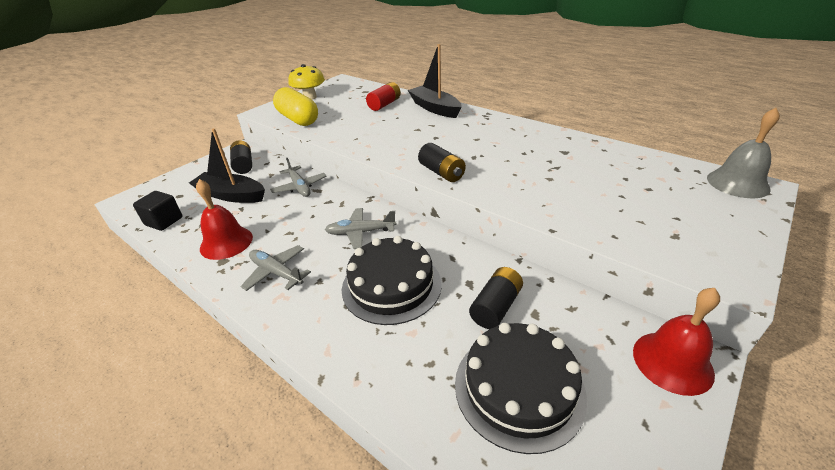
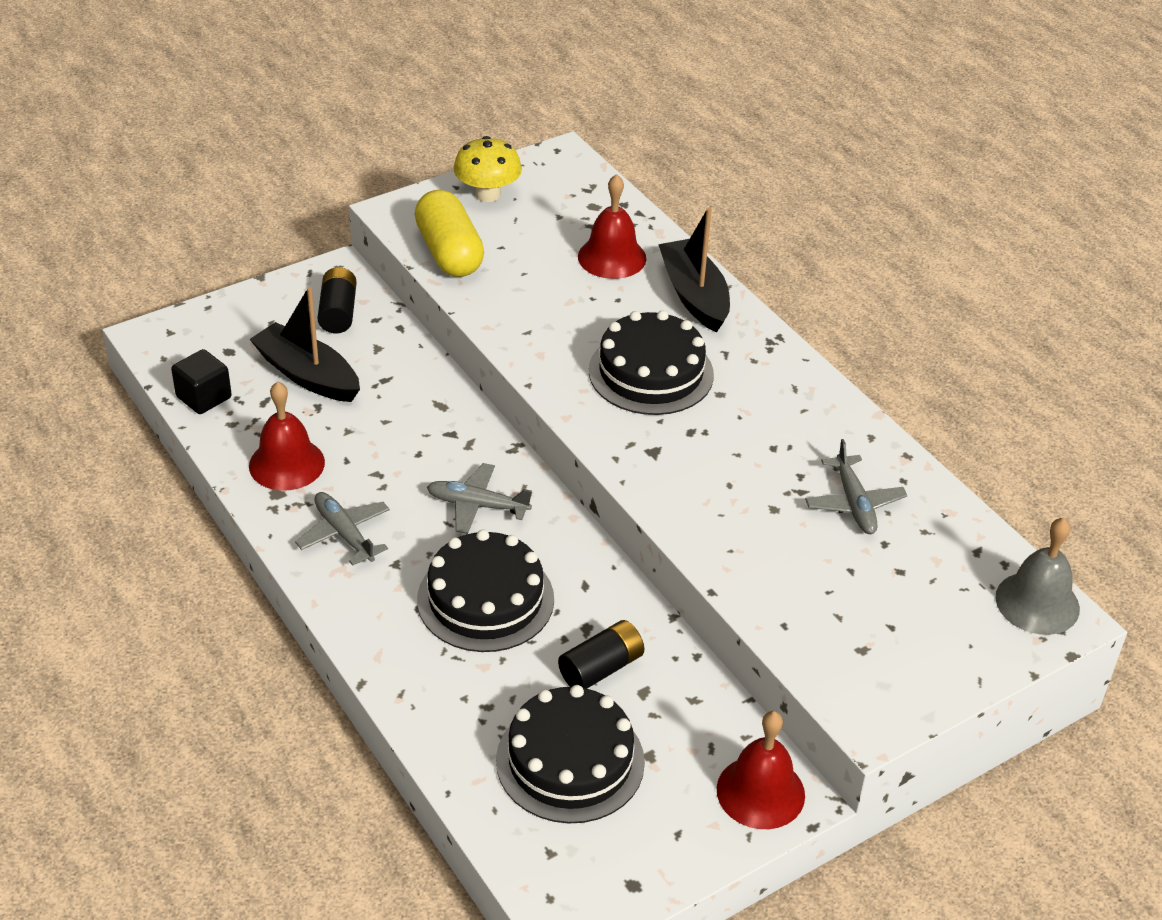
camera: 15 degrees right, 5 degrees up
(299, 187) = (415, 390): grey plane -> grey plane (854, 503)
(384, 104) = (612, 257): red battery -> red bell
(433, 139) = (651, 372): none -> black cake
(441, 172) = (623, 448): black battery -> none

